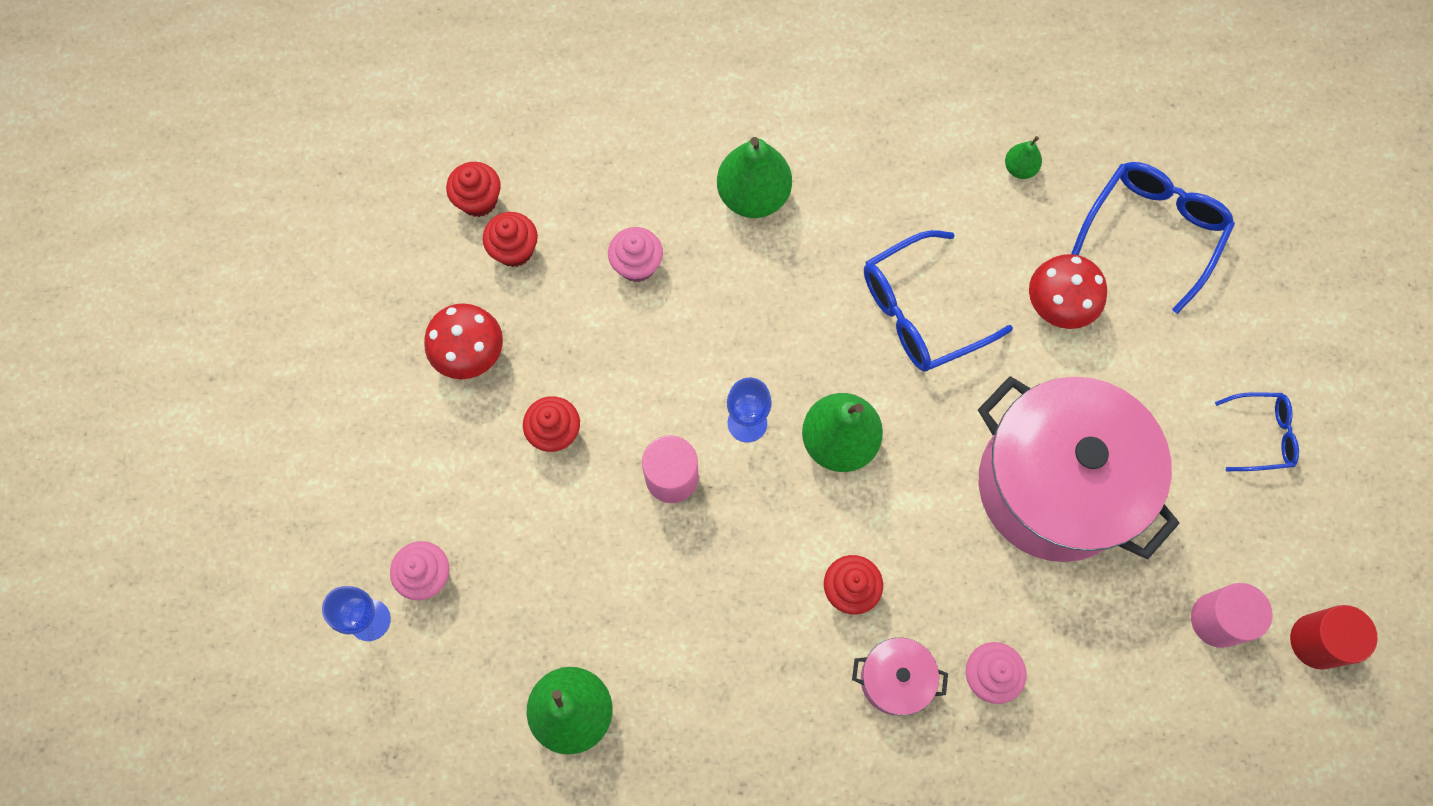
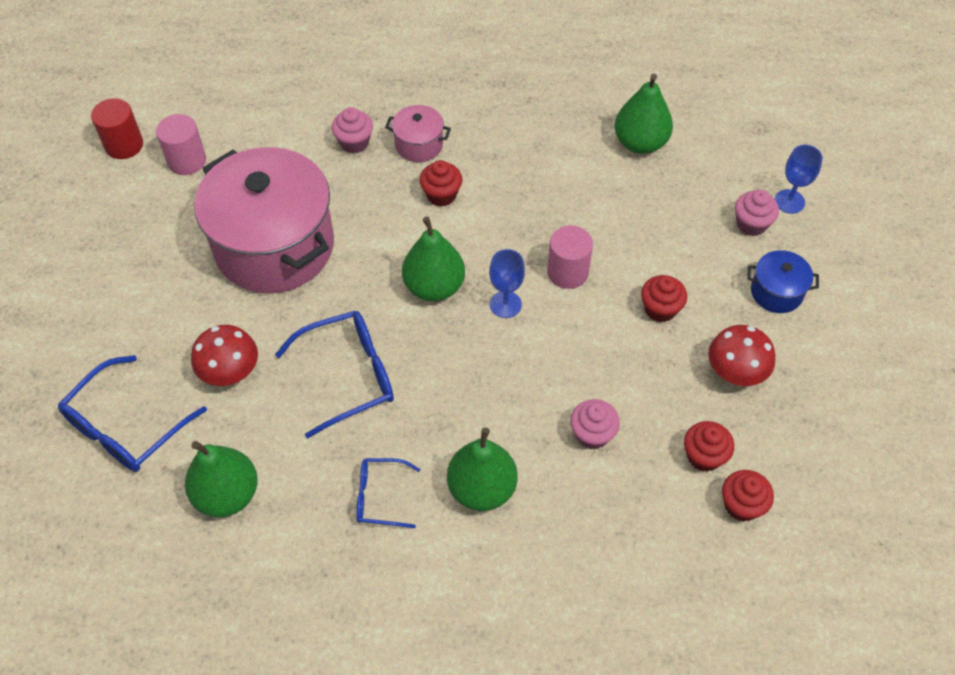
camera: 175 degrees left, 15 degrees down
(407, 469) = (776, 292): none -> blue pot
(1019, 168) = (227, 494): green pear -> green pear, size x2.05
(1260, 435) = (105, 267): blue glasses -> blue glasses (380, 497)

